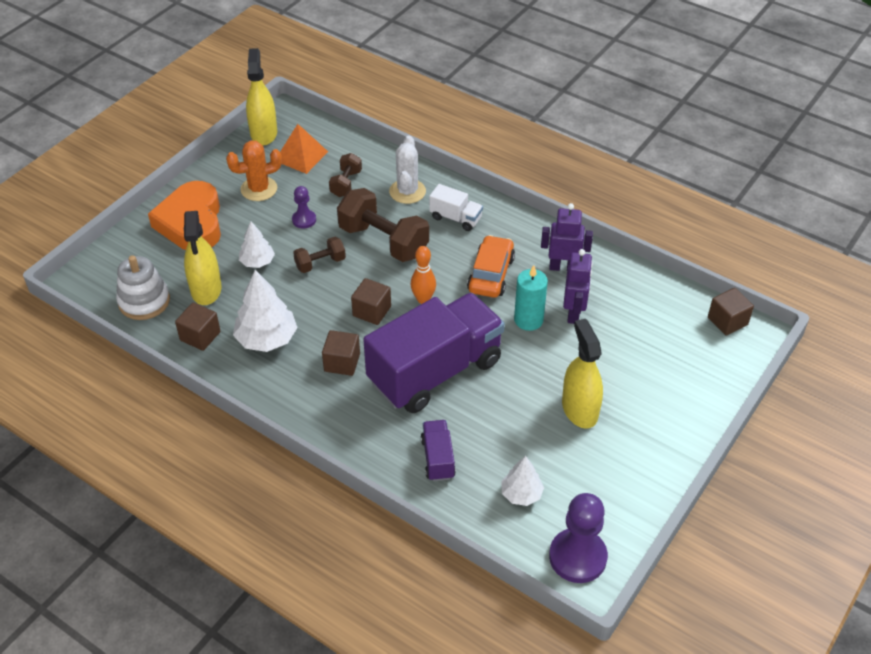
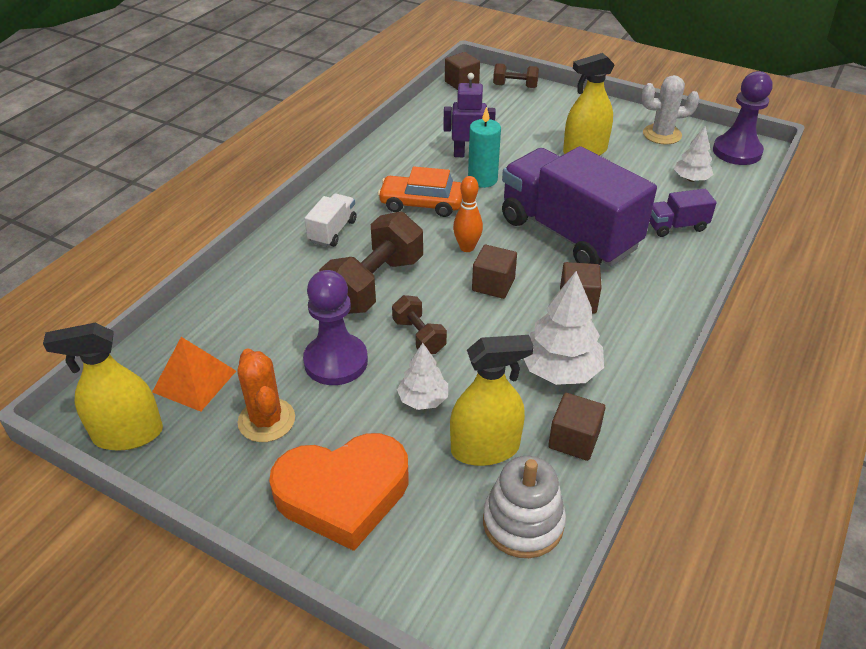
camera: 95 degrees left, 5 degrees down
(304, 220) = (336, 361): purple pawn -> purple pawn, size x1.87
(346, 183) = (262, 328): brown dumbbell -> brown dumbbell (515, 86)
(407, 191) = (283, 271): white cactus -> white cactus (662, 134)
(563, 267) = (406, 161): purple robot -> none

